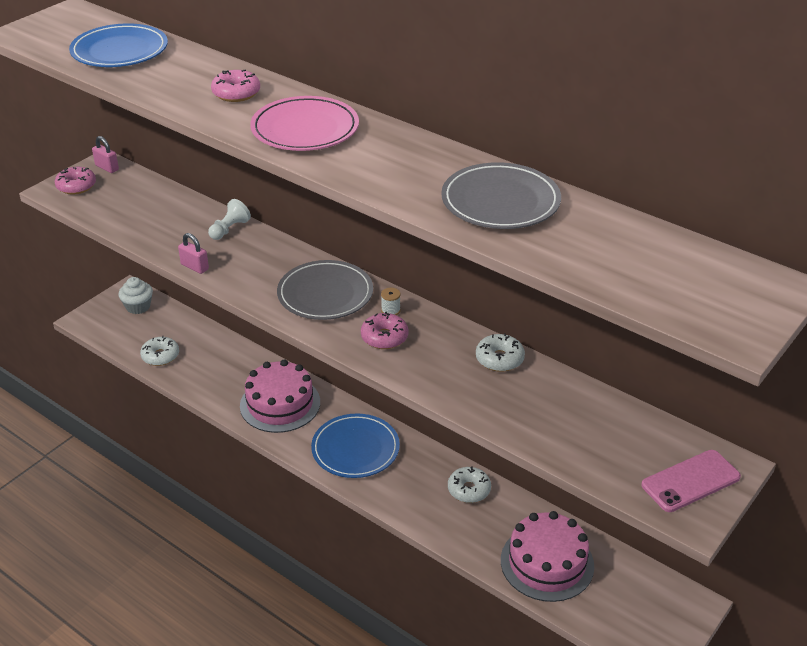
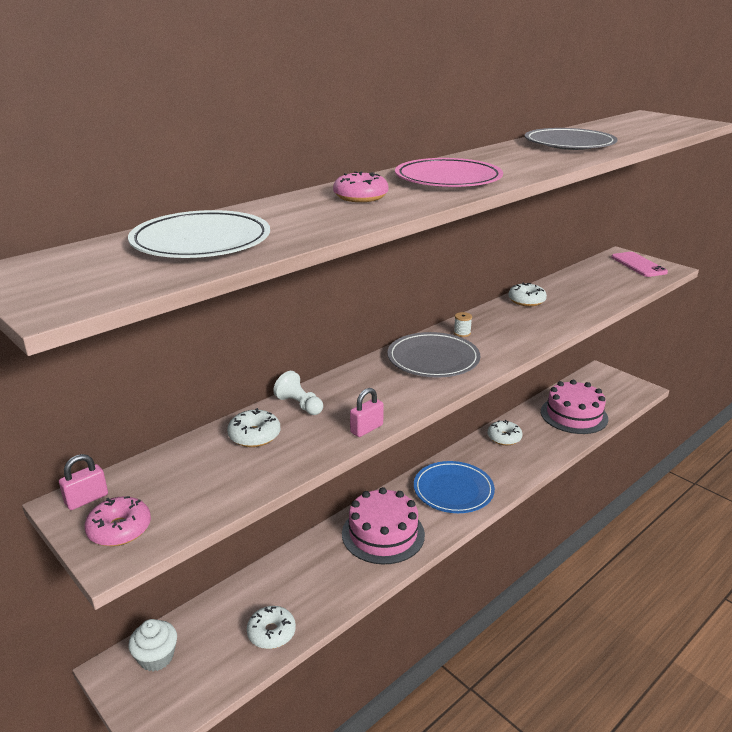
camera: 80 degrees left, 10 degrees down
(120, 51) = (201, 241): blue plate -> white plate
(182, 216) = (254, 435): none -> white donut
(384, 337) = (499, 338): pink donut -> none

